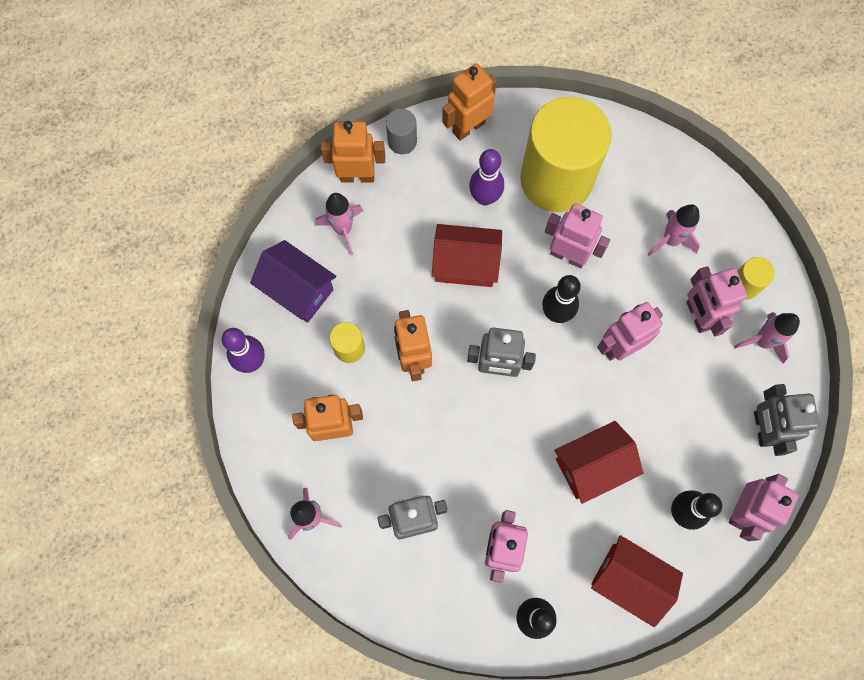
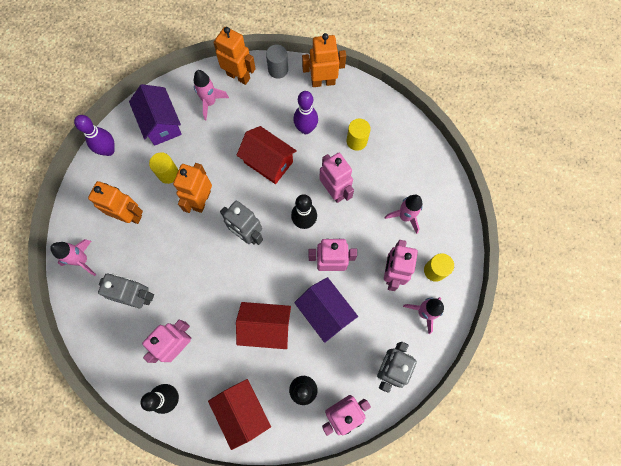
camera: 30 degrees right, 0 degrees up
(556, 179) = (356, 141): yellow cylinder -> yellow cylinder, size x0.41
(649, 407) = (325, 312): none -> purple house

